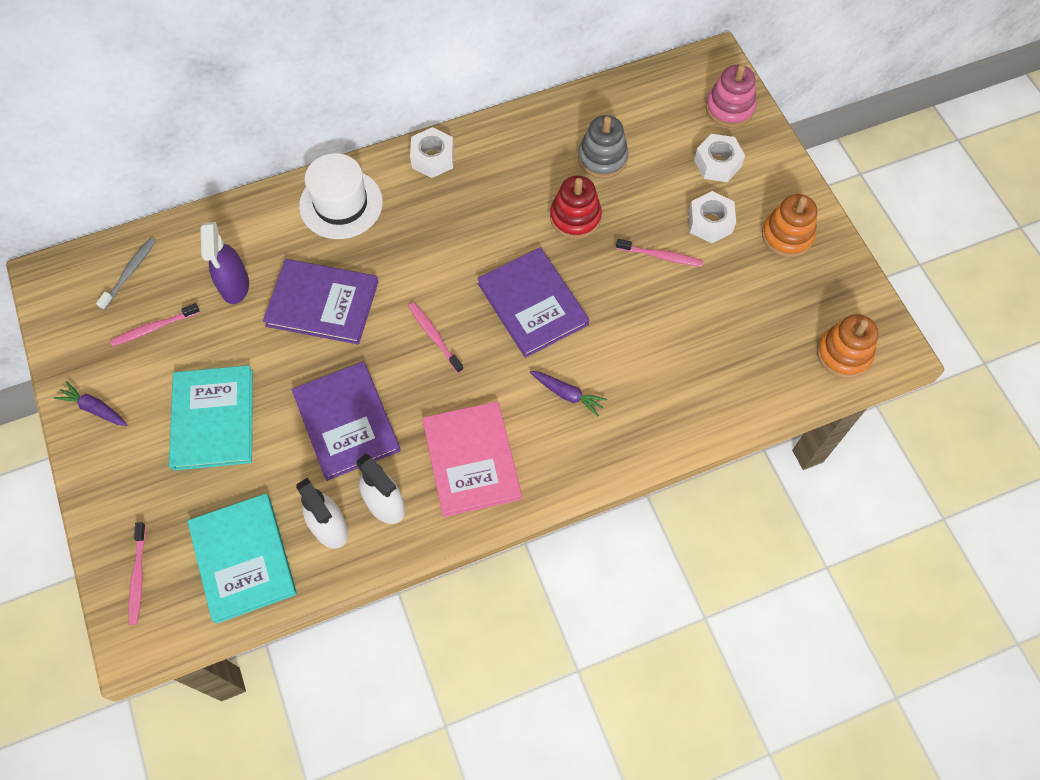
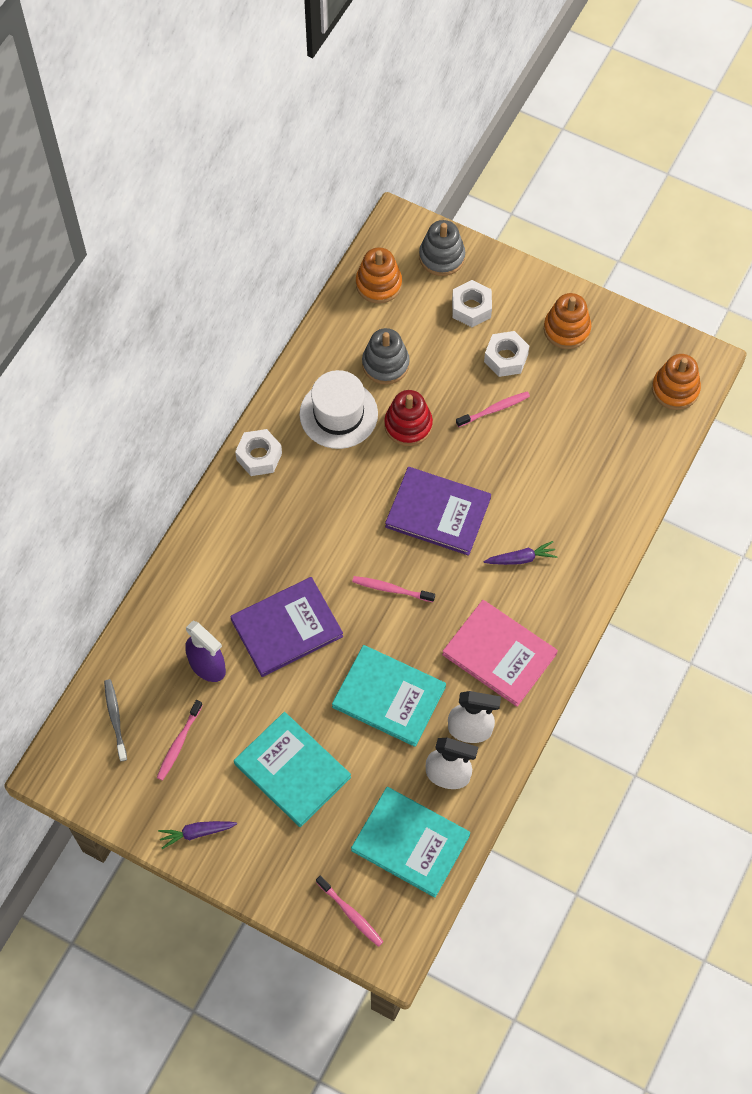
camera: 40 degrees left, 0 degrees up
(341, 204) = (224, 544): white hat -> white hat (338, 414)
(346, 422) = (389, 697): purple book -> turquoise book
(656, 95) = (378, 284): none -> orange stacking toy
(729, 108) = (442, 257): pink stacking toy -> grey stacking toy

